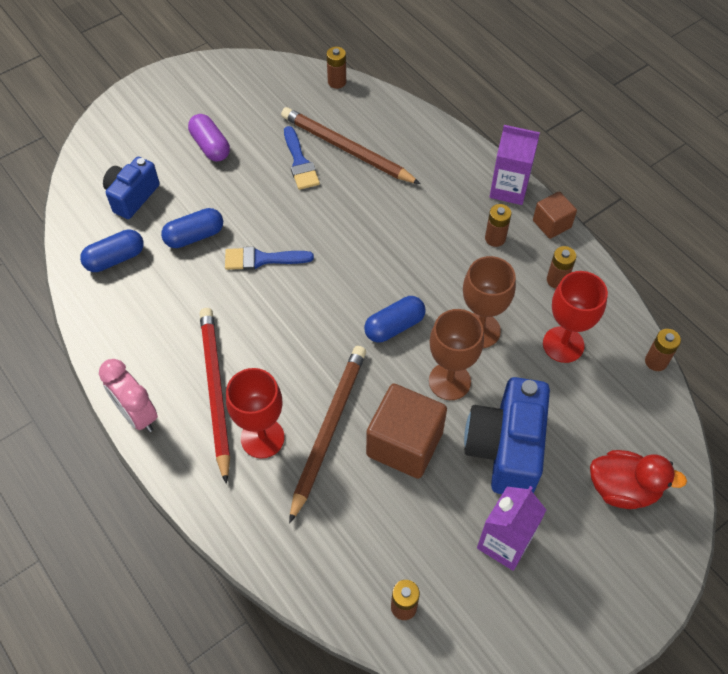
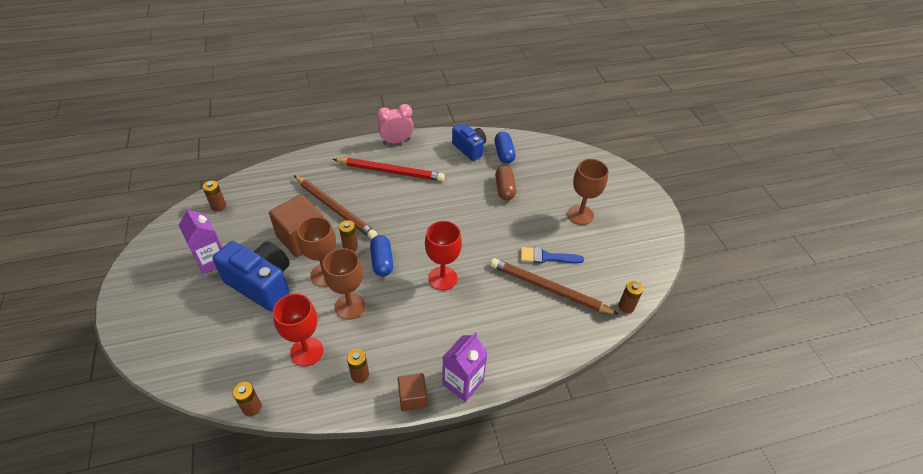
camera: 110 degrees right, 10 degrees down
(132, 196) = (549, 170): blue camera -> blue camera (469, 149)
(194, 236) = (504, 189): blue capsule -> brown capsule
(210, 146) = (580, 215): purple capsule -> brown goblet
(262, 259) = (470, 214): blue brush -> none
(262, 438) = (350, 181): red goblet -> red goblet (442, 278)
(347, 149) = (549, 288): brown pencil -> brown pencil turned 120 degrees counterclockwise
(495, 238) = (420, 350): brown battery -> brown battery (350, 246)
(623, 489) = (188, 334): red duck -> none

